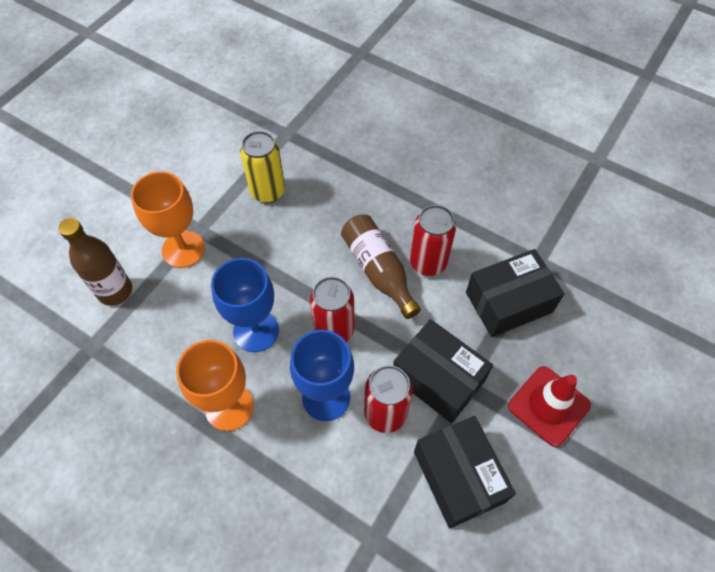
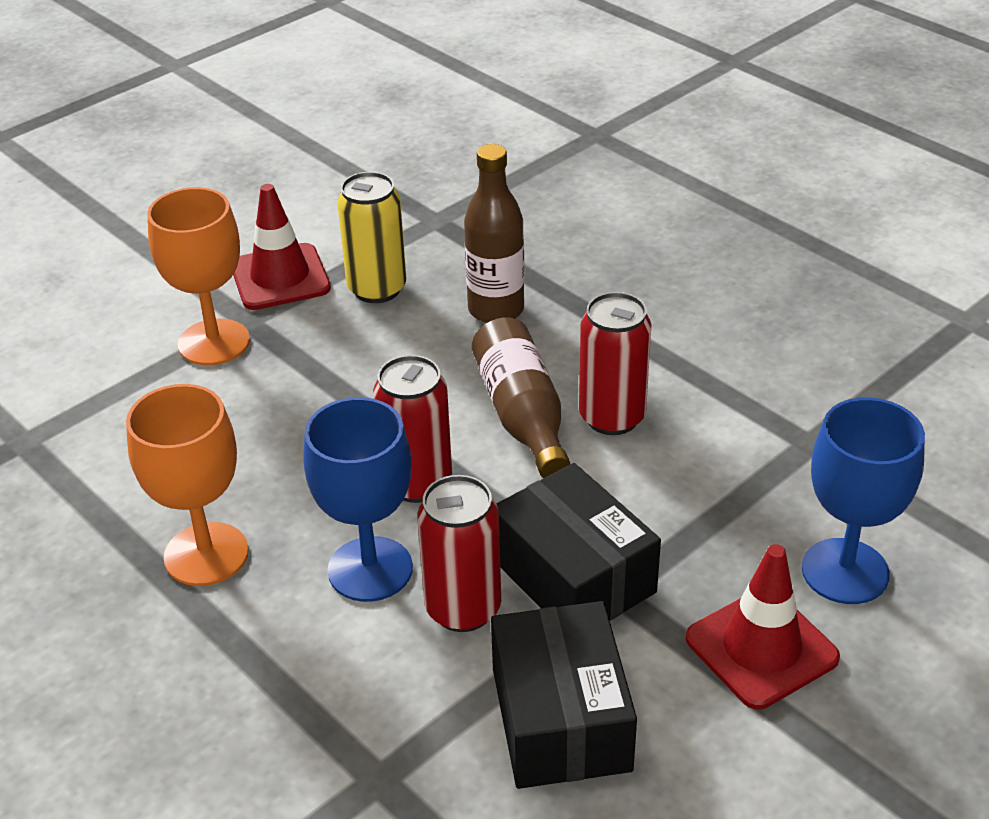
camera: 15 degrees right, 20 degrees down
(115, 291) = (87, 379): brown bottle -> brown bottle (496, 310)
(207, 193) = (280, 277): none -> red traffic cone
(256, 331) = (288, 463): blue goblet -> blue goblet (845, 571)
(508, 302) = (737, 492): black box -> none

